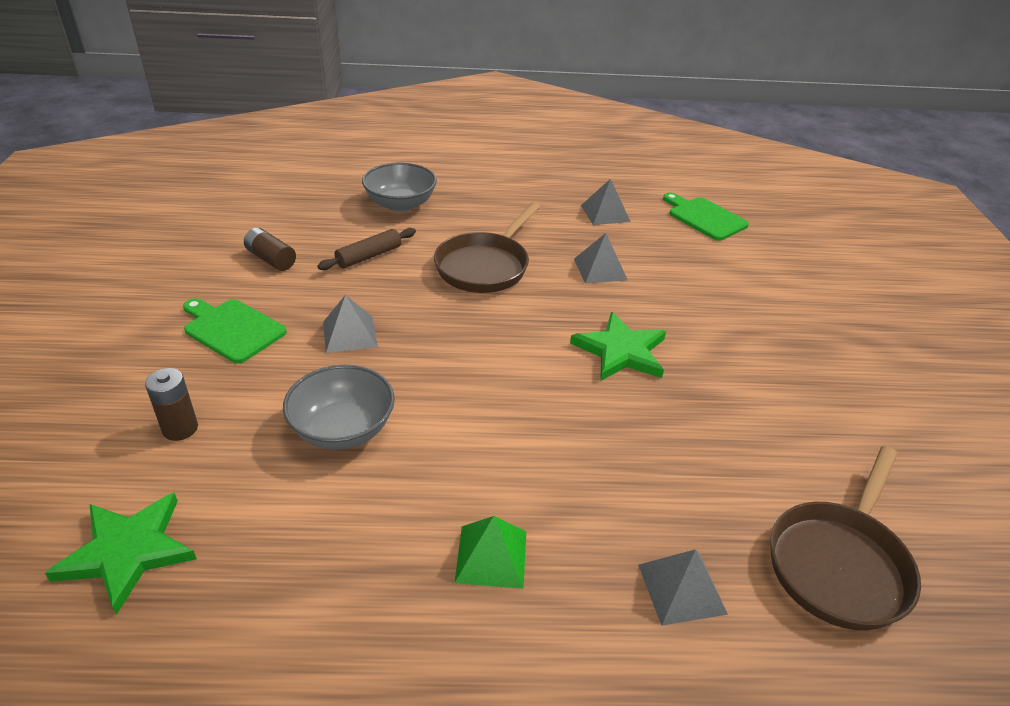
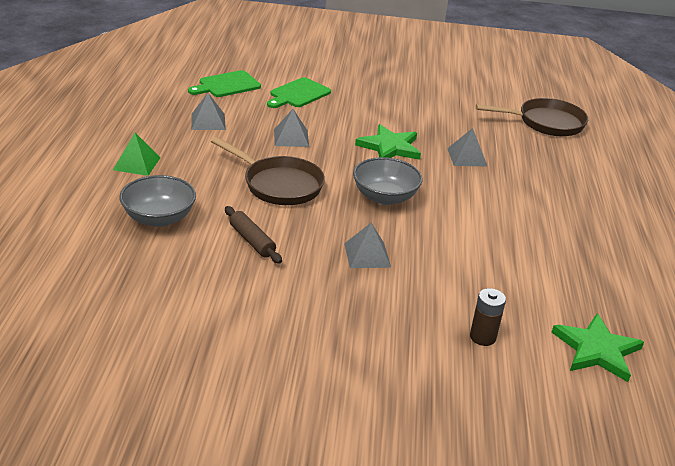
camera: 85 degrees left, 5 degrees down
(232, 329) = (358, 317): green cutting board -> green cutting board (298, 94)
(271, 259) = (246, 298): brown battery -> none
(343, 429) = (474, 261): grey bowl -> grey bowl (385, 197)
(491, 556) = (565, 214): green pyramid -> green pyramid (137, 163)
(681, 589) = (571, 164): grey pyramid -> grey pyramid (467, 157)
(839, 564) = (546, 123): brown pan -> brown pan turned 45 degrees counterclockwise

